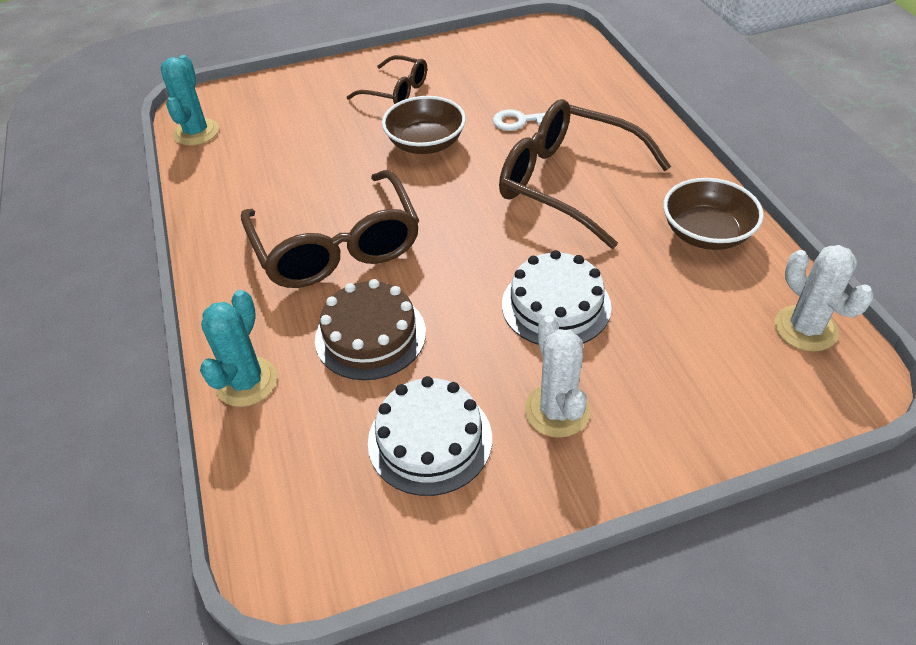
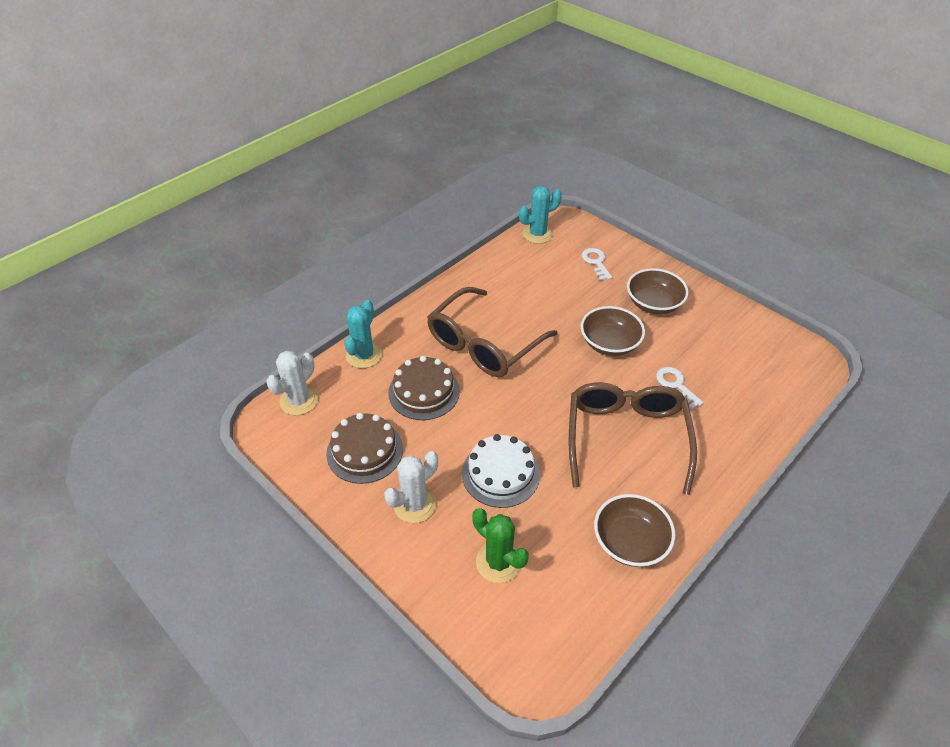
camera: 60 degrees right, 0 degrees up
(246, 382) = (364, 355): turquoise cactus -> turquoise cactus turned 60 degrees counterclockwise
(293, 106) = (596, 262): none -> white key
(396, 91) = (653, 303): brown glasses -> brown bowl
(430, 439) = (365, 451): white cake -> brown cake
(685, 354) = (498, 562): none -> green cactus
(805, 328) = (567, 634): white cactus -> white cactus (299, 400)

